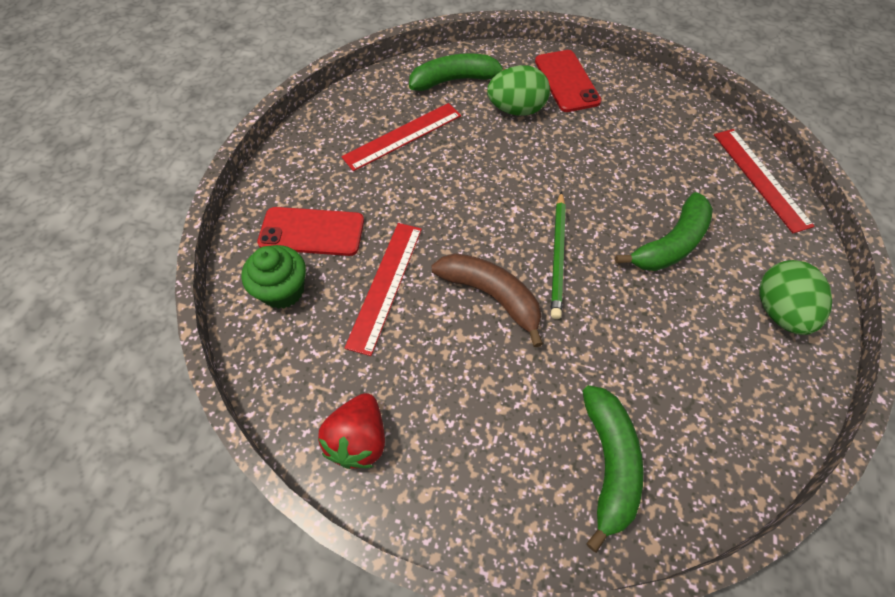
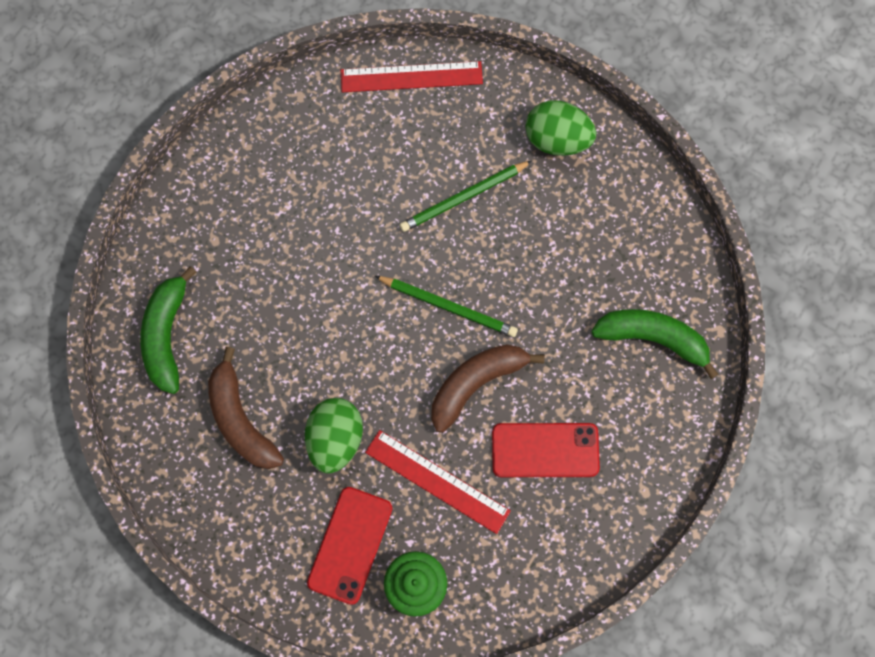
camera: 75 degrees left, 15 degrees up
(359, 439) = (586, 536): red strawberry -> none
(403, 136) = (241, 419): red ruler -> brown banana
(516, 110) = (239, 281): green egg -> green egg (335, 439)
(566, 81) = (211, 209): red phone -> red phone (545, 450)
(670, 244) = (463, 198): green banana -> green pencil

